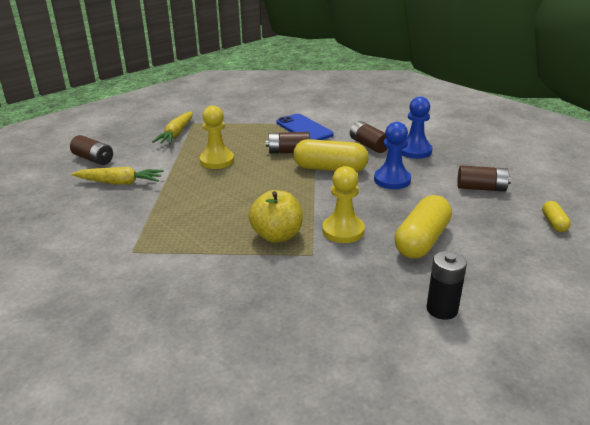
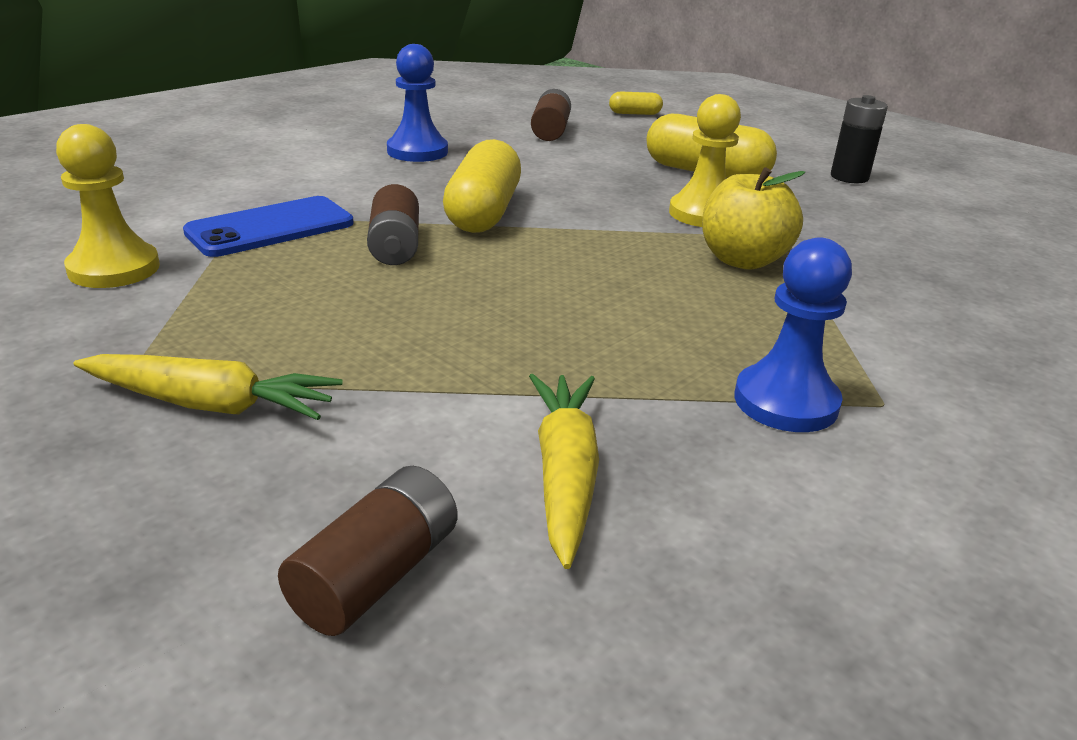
camera: 95 degrees left, 0 degrees up
(217, 161) = (430, 326): yellow pawn -> yellow pawn (114, 268)
(369, 145) = (384, 179): brown battery -> none
(392, 180) = (528, 173): blue pawn -> blue pawn (785, 402)

